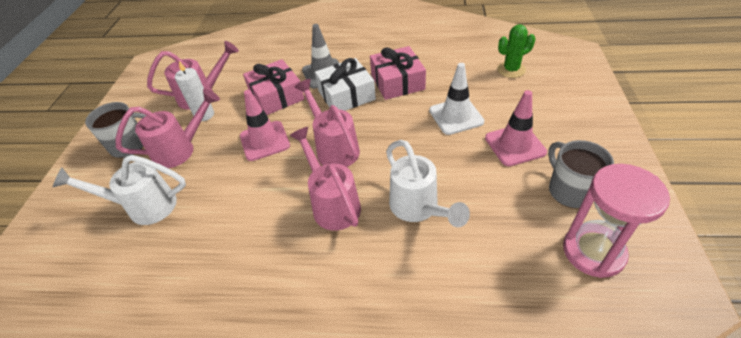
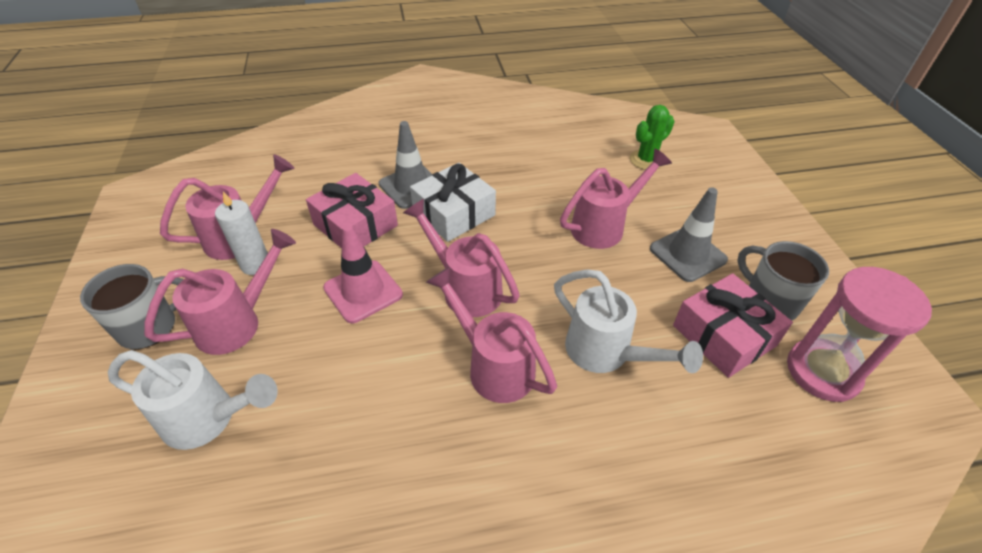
camera: 20 degrees left, 0 degrees up
(143, 207) = (209, 419): white watering can -> white watering can turned 150 degrees counterclockwise
(397, 82) = (514, 189): pink gift -> pink gift (724, 335)
(456, 116) = (605, 226): white traffic cone -> pink watering can
(515, 145) = (687, 254): pink traffic cone -> grey traffic cone

